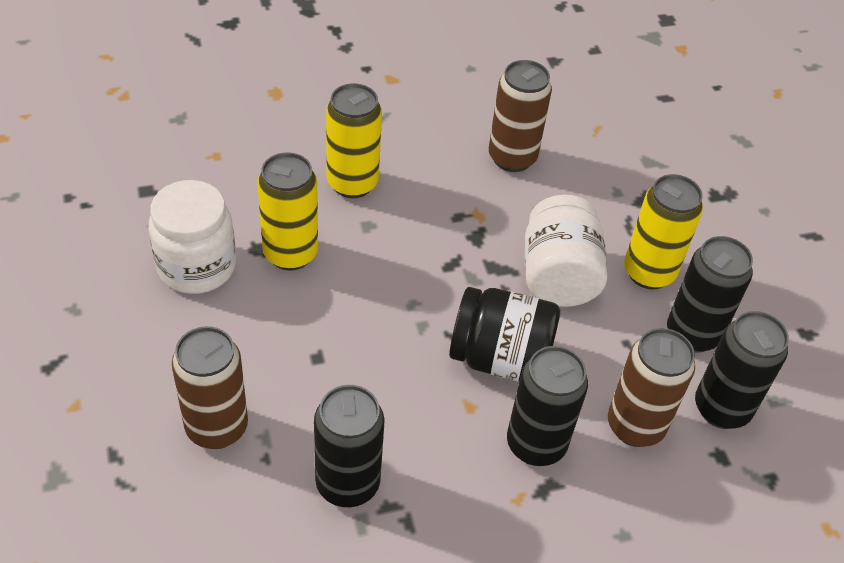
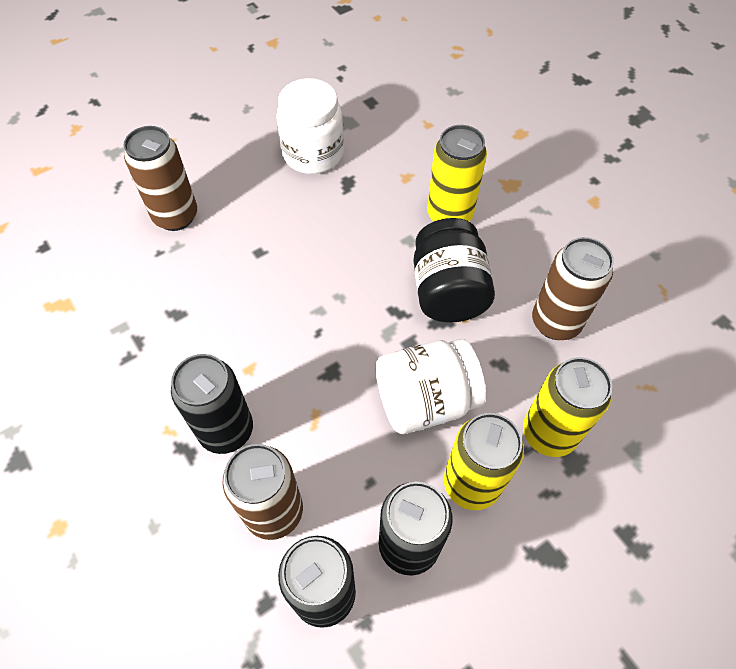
camera: 75 degrees right, 10 degrees up
(290, 253) = (352, 202): yellow can -> yellow can (548, 433)
(347, 484) = (150, 308): black can -> none
(500, 358) = (308, 378): black jar -> black jar (448, 291)

